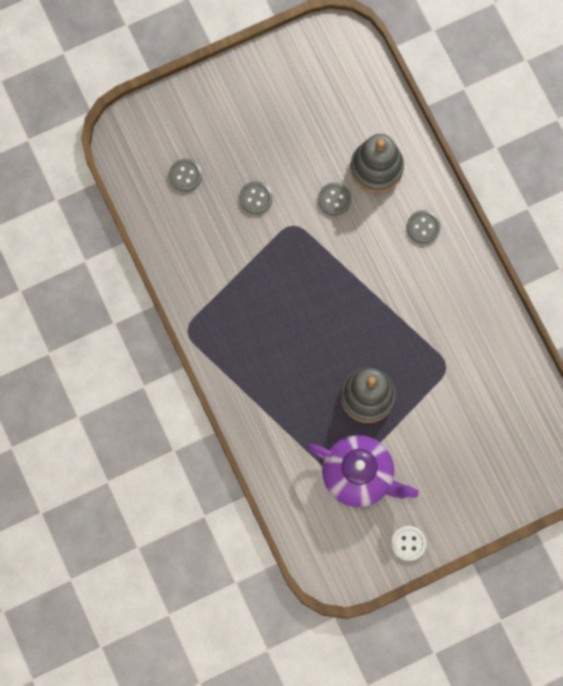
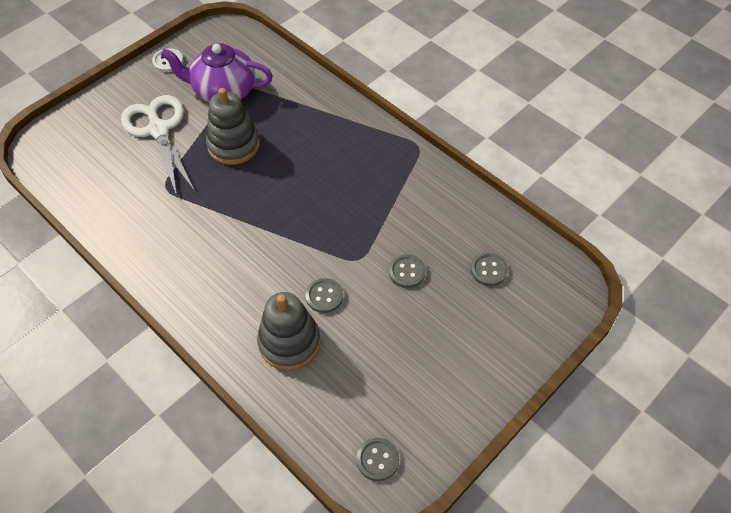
camera: 160 degrees right, 20 degrees down
(423, 227) = (220, 299): grey button -> grey button (377, 460)
(438, 443) = (158, 130): none -> white scissors

